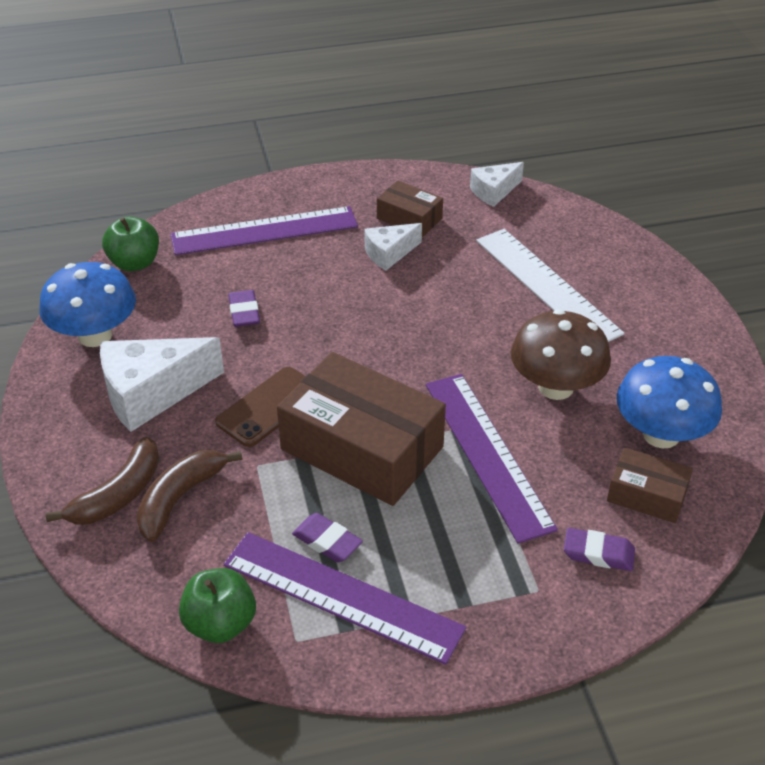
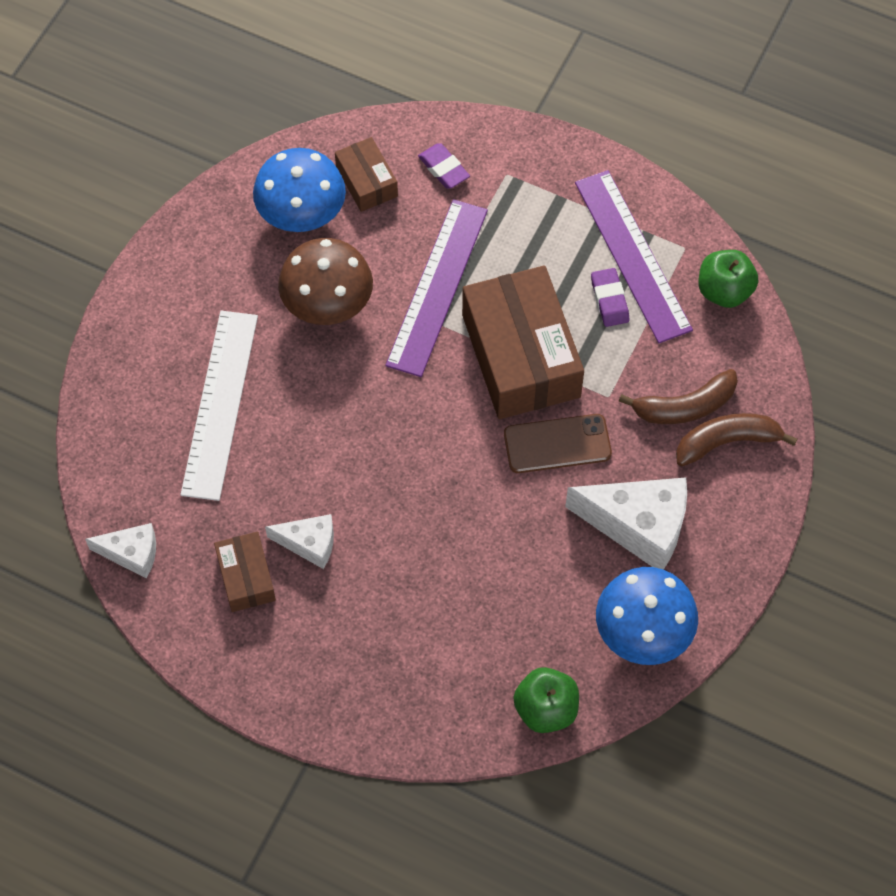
camera: 140 degrees left, 20 degrees up
(244, 312) = (496, 565): purple eraser -> none
(264, 231) = (392, 664): purple ruler -> none

